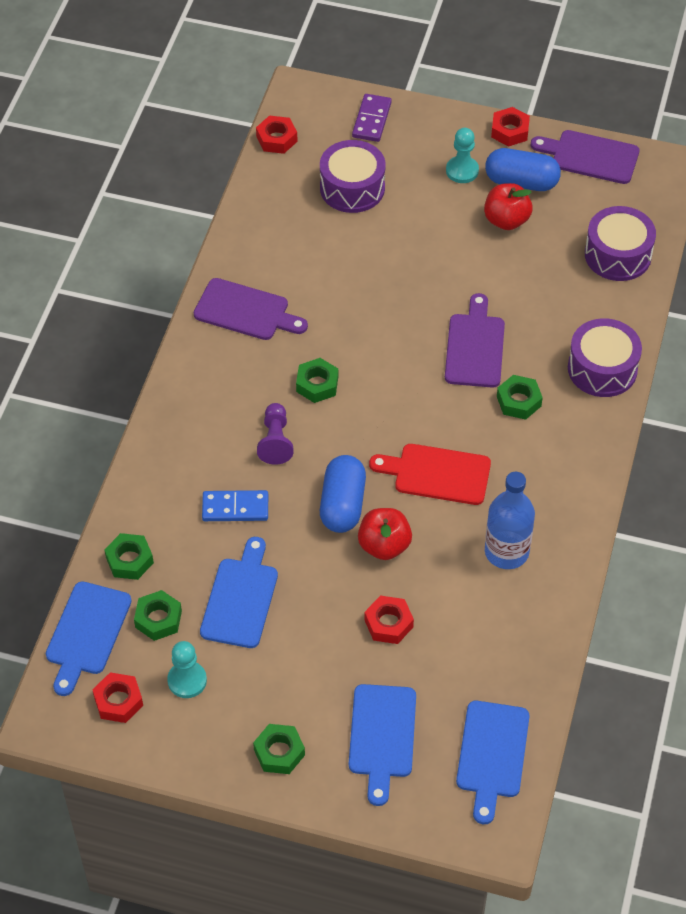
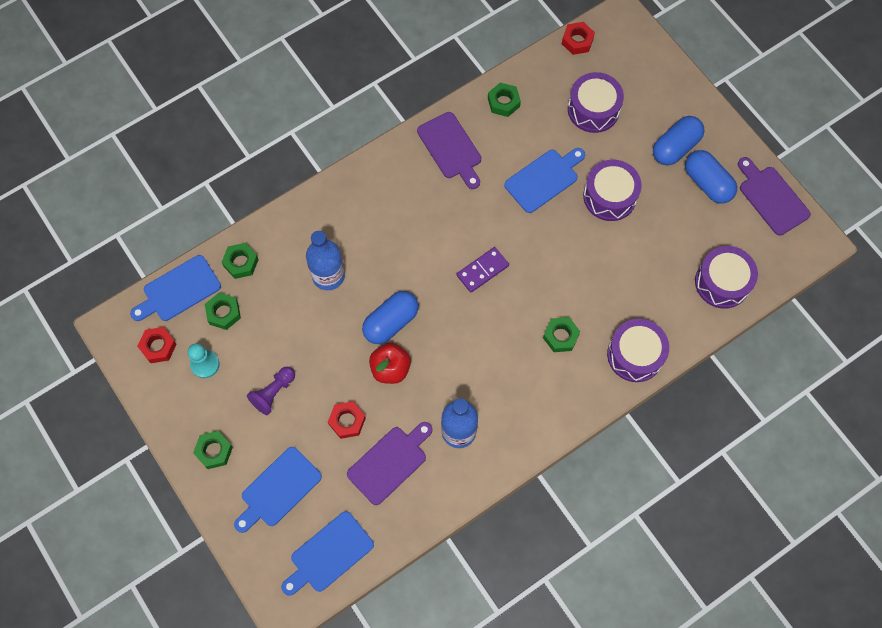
camera: 40 degrees right, 15 degrees up
(235, 508) = (328, 275): blue domino -> blue bottle
(240, 598) = (279, 336): blue cutting board -> blue cutting board (544, 179)
(275, 441) = (390, 250): purple pawn -> purple pawn (273, 393)
(317, 384) = (448, 230): green nut -> green nut (503, 102)
(371, 120) = (650, 69): purple domino -> purple domino (482, 270)
(437, 474) = (465, 346): red cutting board -> none
(443, 252) = (609, 196): none -> purple drum
(462, 171) = (675, 147): turquoise pawn -> blue capsule
(475, 347) = (568, 278): purple cutting board -> purple cutting board (389, 462)
(506, 220) = (671, 204): red apple -> none
(509, 131) = (734, 141): red nut -> none

